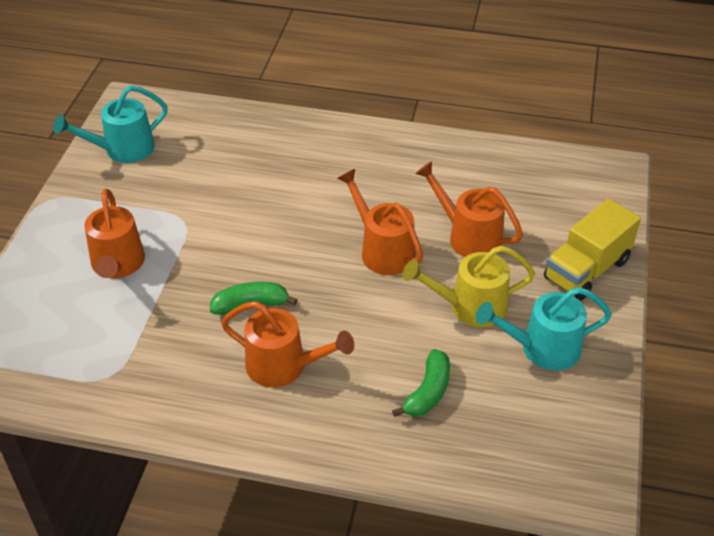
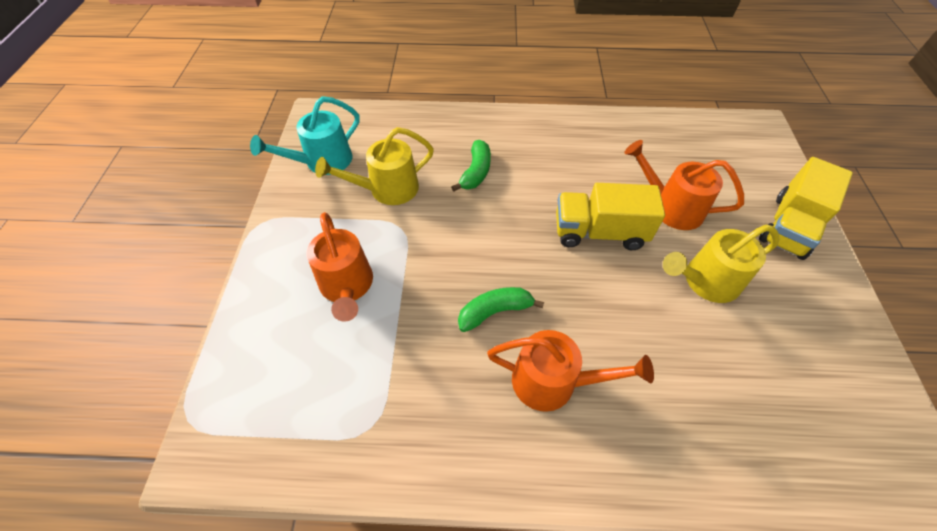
camera: 10 degrees left, 10 degrees up
(180, 184) = (387, 190): none -> yellow watering can
(382, 250) = (599, 232): orange watering can -> yellow truck
(428, 392) = (709, 389): green banana -> green banana (476, 172)
(542, 348) = (792, 318): turquoise watering can -> none

